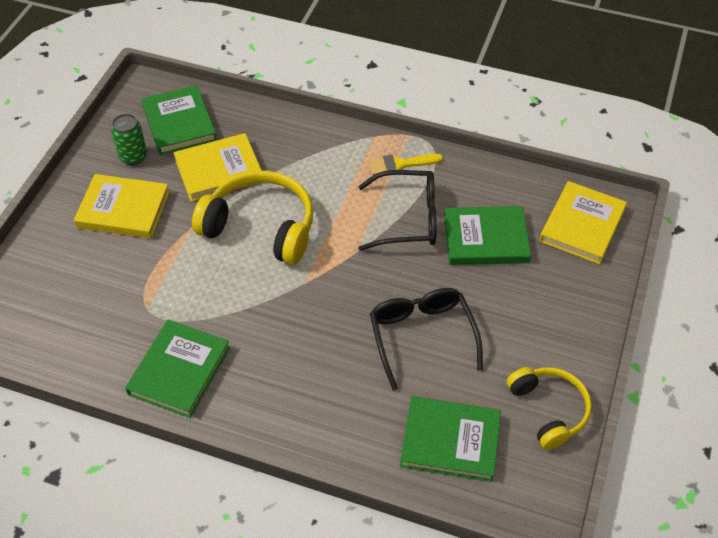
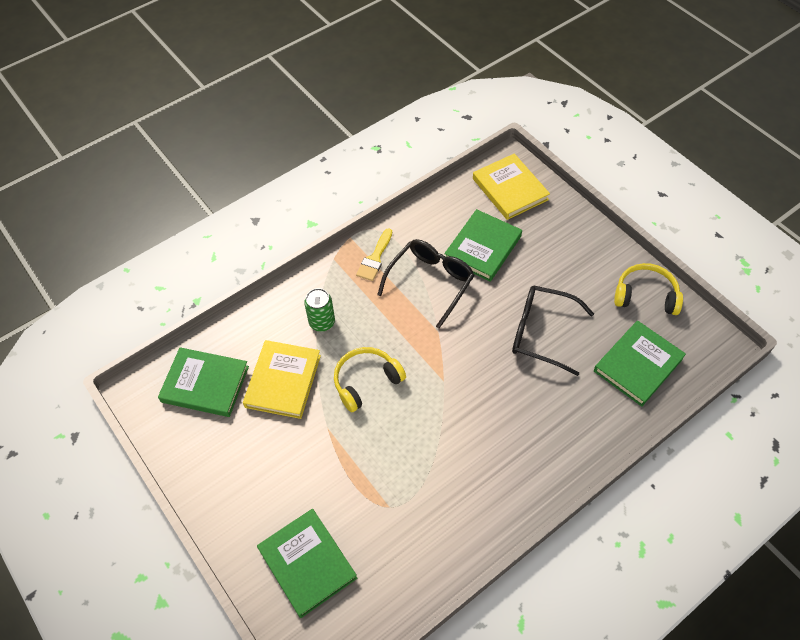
camera: 55 degrees left, 5 degrees up
(123, 209) = (269, 474): yellow book -> none
(133, 157) = (214, 438): green can -> green can (322, 322)
(179, 371) = (469, 512): green book -> green book (307, 563)
(261, 227) = (366, 381): yellow headphones -> yellow headphones, size x0.65

